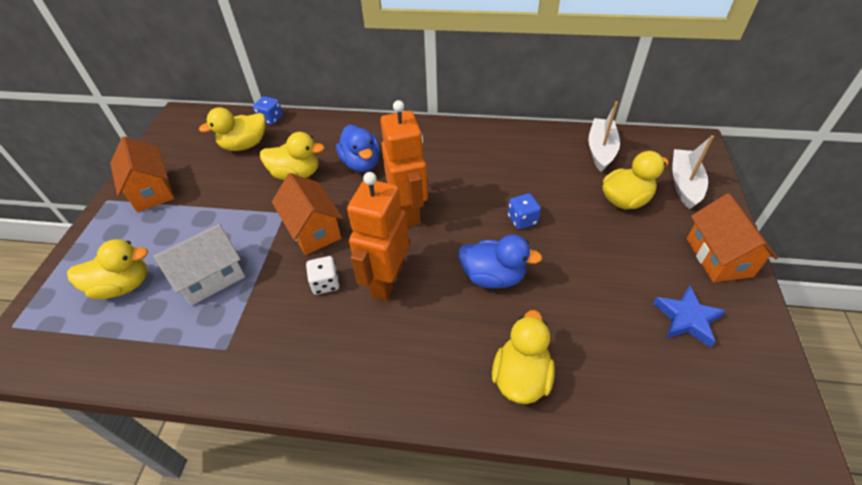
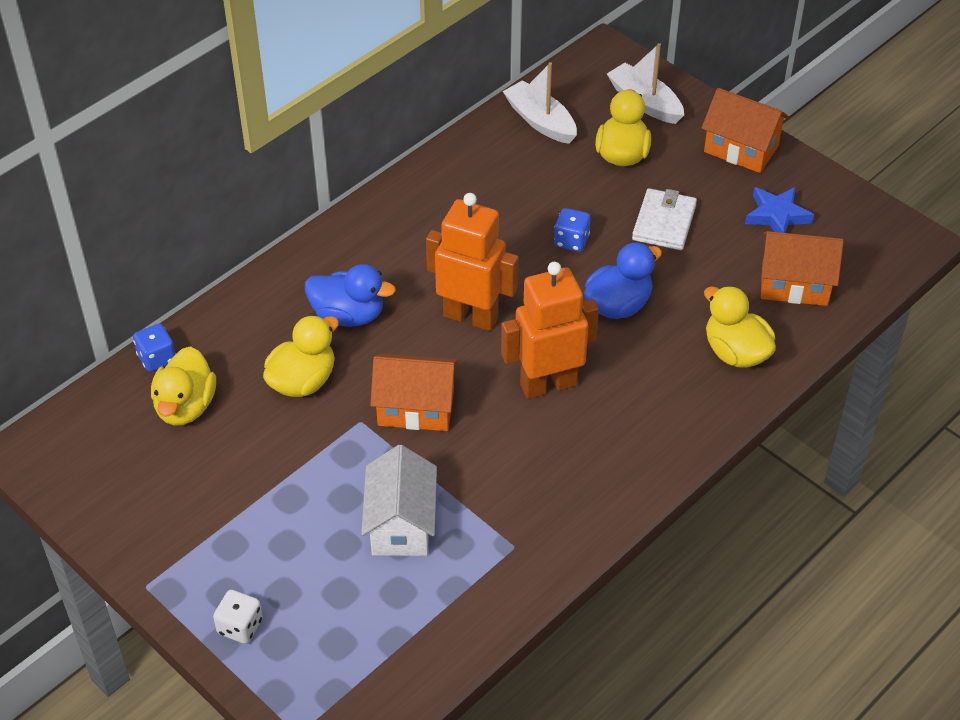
camera: 55 degrees left, 0 degrees up
(123, 285) = (333, 609): yellow duck -> none
(151, 191) = (178, 533): orange house -> orange house (794, 284)
(325, 283) = (504, 432): white dice -> white dice (240, 626)
(386, 281) = (548, 384): orange robot -> orange robot turned 105 degrees clockwise
(595, 256) = (664, 222): none -> white wallet

